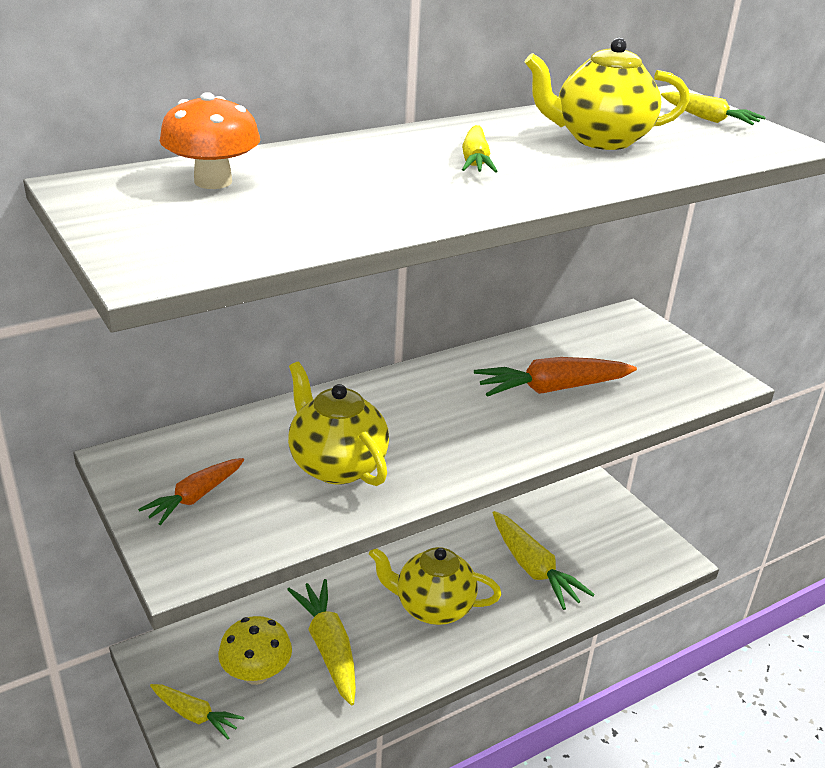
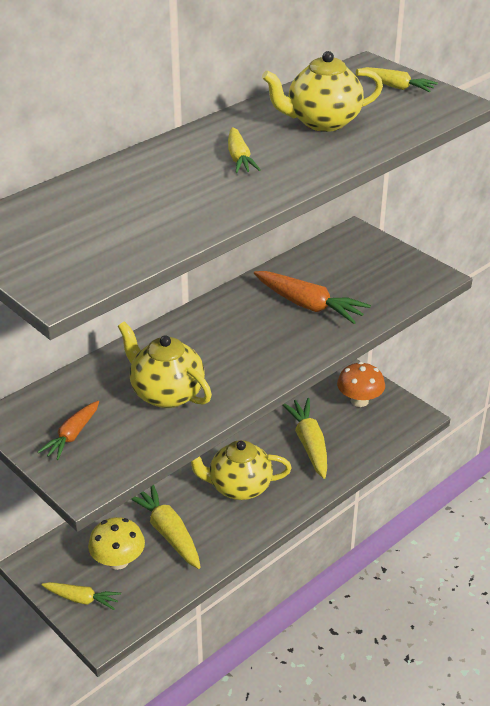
camera: 10 degrees left, 5 degrees up
(213, 181) = (62, 210): orange mushroom -> orange mushroom (359, 401)
(533, 568) = (309, 443): yellow carrot -> yellow carrot turned 150 degrees counterclockwise
(552, 389) = (308, 305): orange carrot -> orange carrot turned 120 degrees counterclockwise

